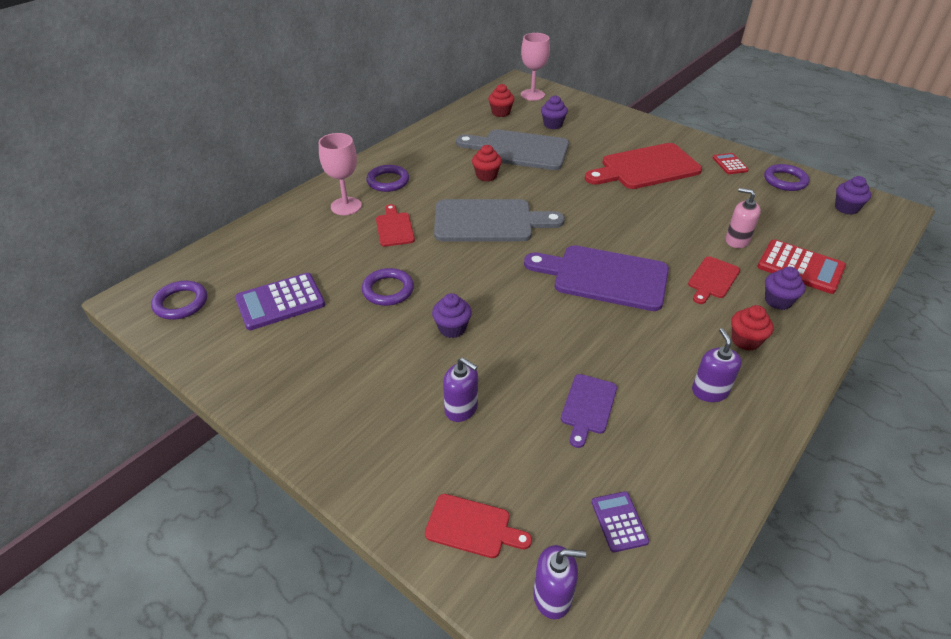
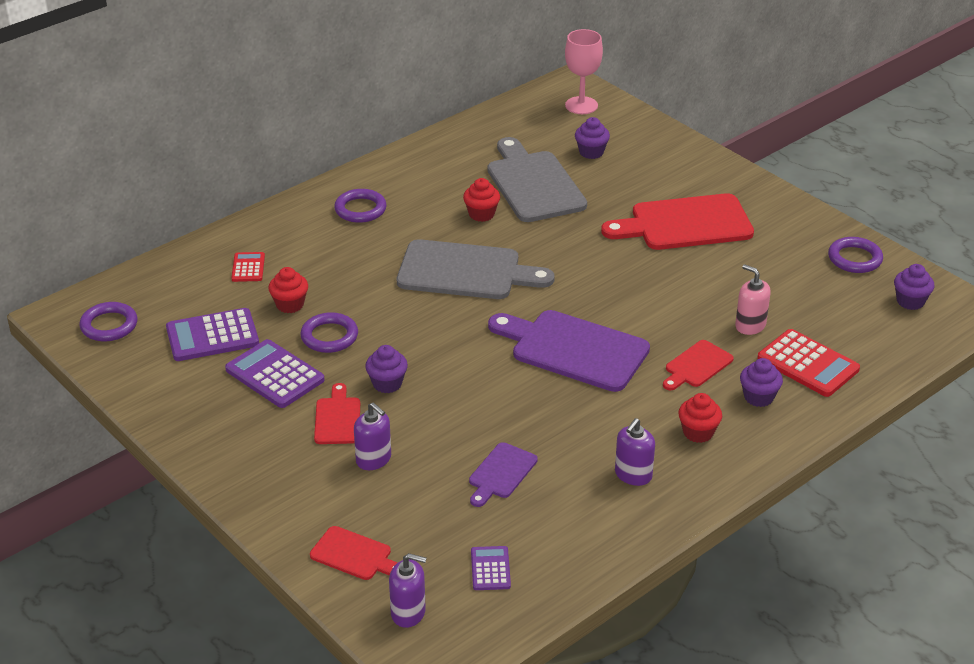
camera: 10 degrees right, 5 degrees down
(345, 333) = (274, 375): none -> purple calculator
(346, 206) = (304, 235): pink goblet -> none
(394, 228) = (353, 267): red cutting board -> red cutting board (337, 418)
(501, 113) = (529, 128): red cupcake -> red cupcake (290, 305)
(518, 150) = (533, 184): grey cutting board -> grey cutting board turned 45 degrees clockwise
(710, 391) = (633, 475): purple soap dispenser -> purple soap dispenser turned 150 degrees counterclockwise
(729, 164) = (795, 230): red calculator -> red calculator (248, 267)

